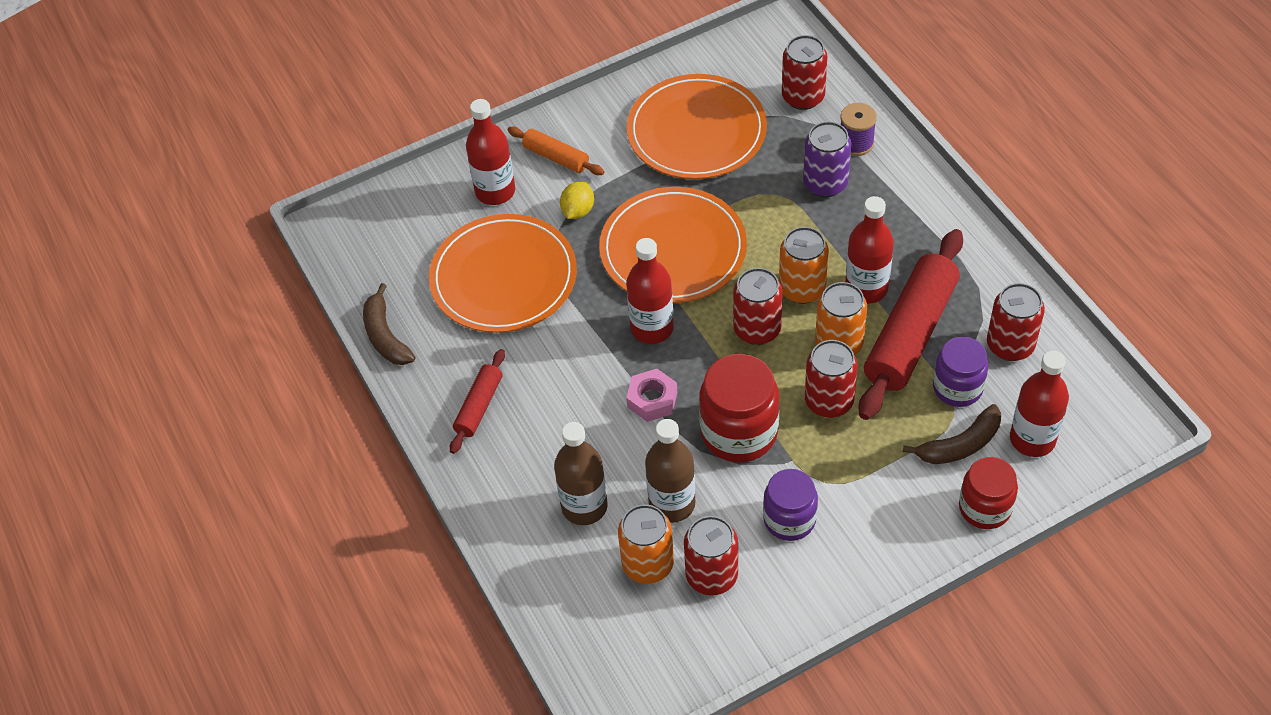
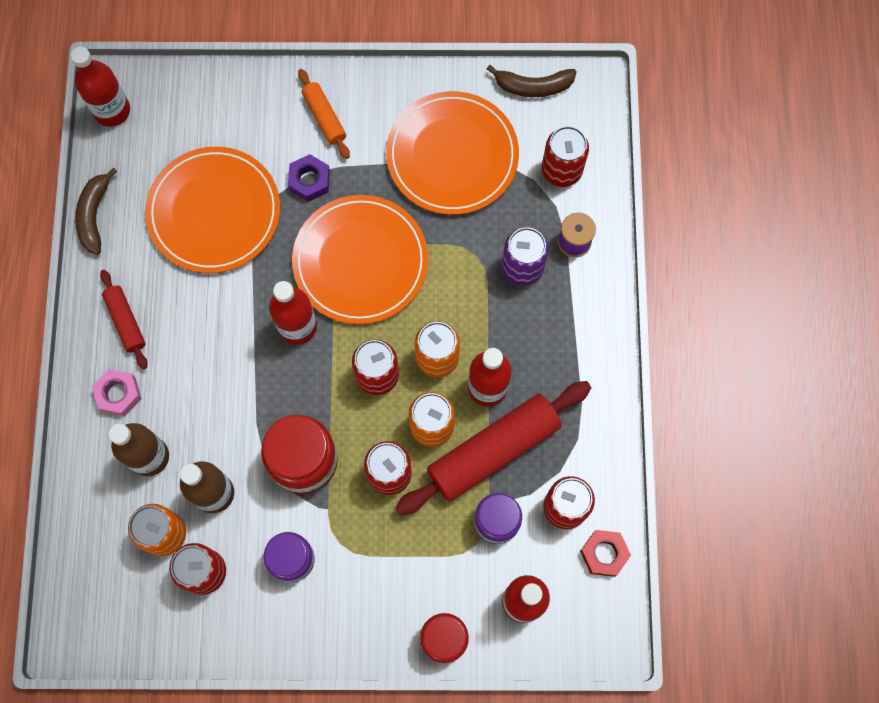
camera: 25 degrees right, 20 degrees up
(479, 406) = (126, 321): red rolling pin -> red rolling pin turned 75 degrees counterclockwise
(495, 191) = (257, 124): red bottle -> red bottle (112, 111)
(578, 211) = (309, 181): yellow lemon -> purple nut
(652, 399) = (257, 392): pink nut -> pink nut (118, 394)
(960, 445) = (463, 573): brown banana -> brown banana (533, 86)
(1074, 363) = (604, 554): none -> red nut

